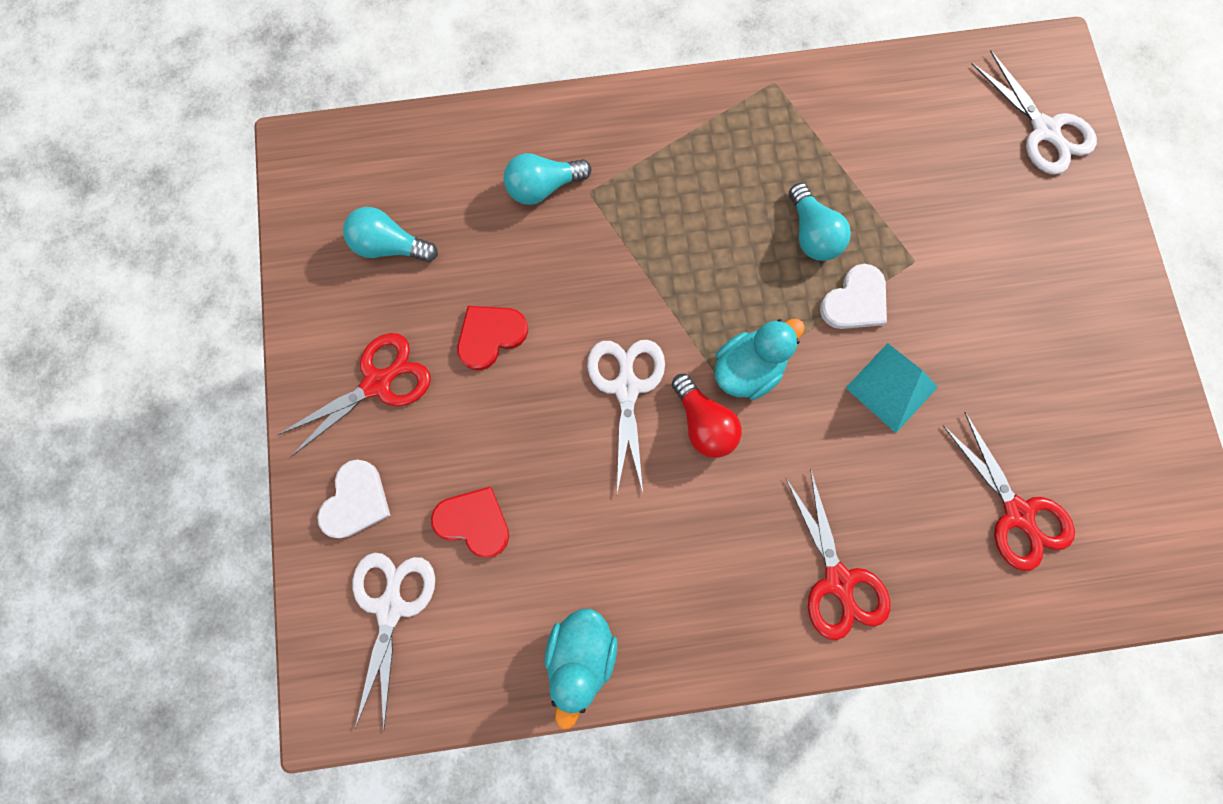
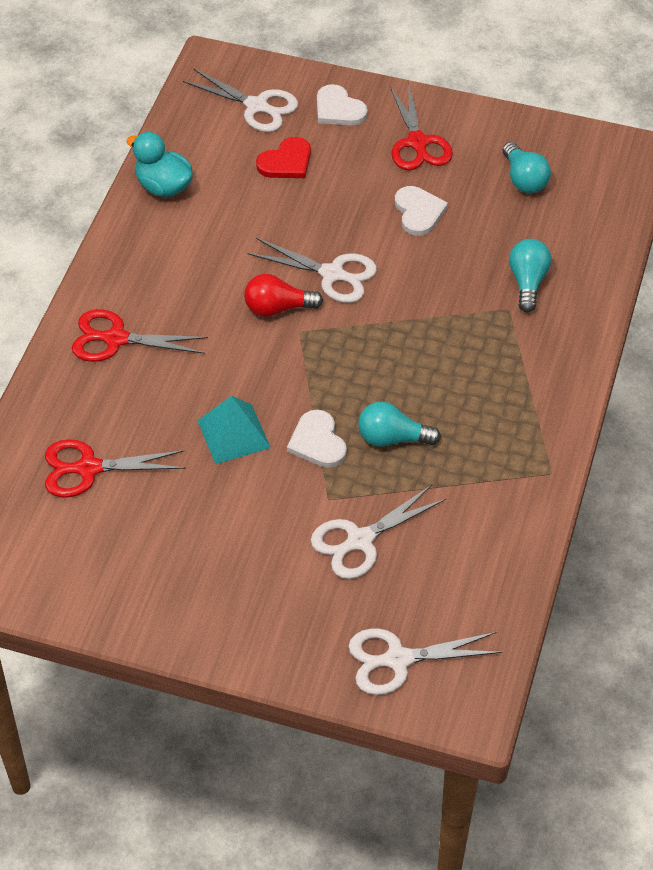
camera: 115 degrees right, 25 degrees down
(390, 246) = (524, 179): turquoise light bulb -> turquoise light bulb turned 120 degrees clockwise
(490, 336) = (418, 212): red heart -> white heart
(748, 369) = (303, 350): turquoise duck -> none
(944, 213) = (359, 541): none -> white scissors

